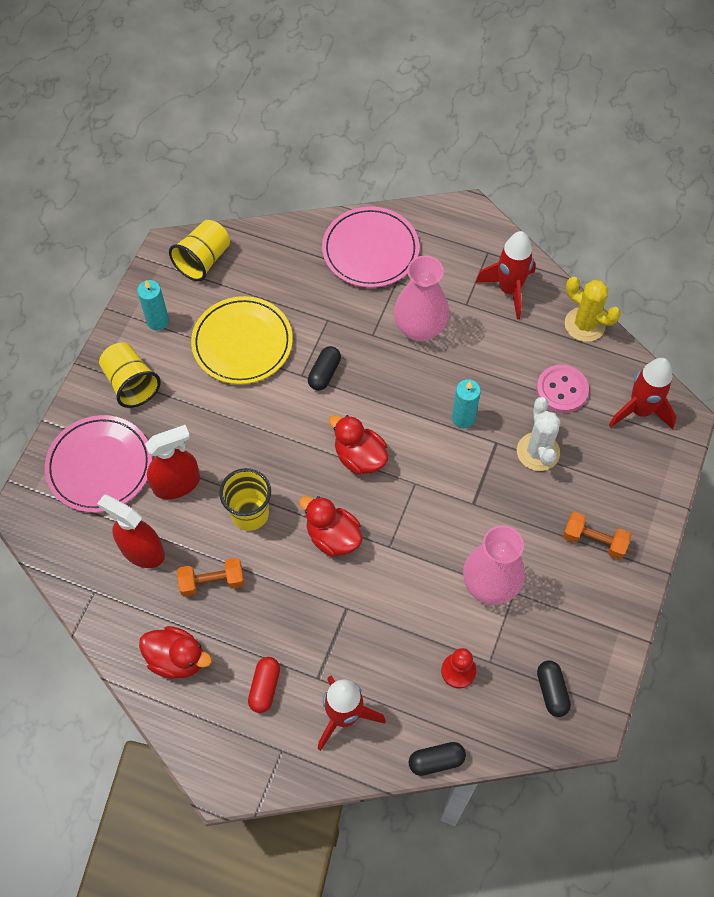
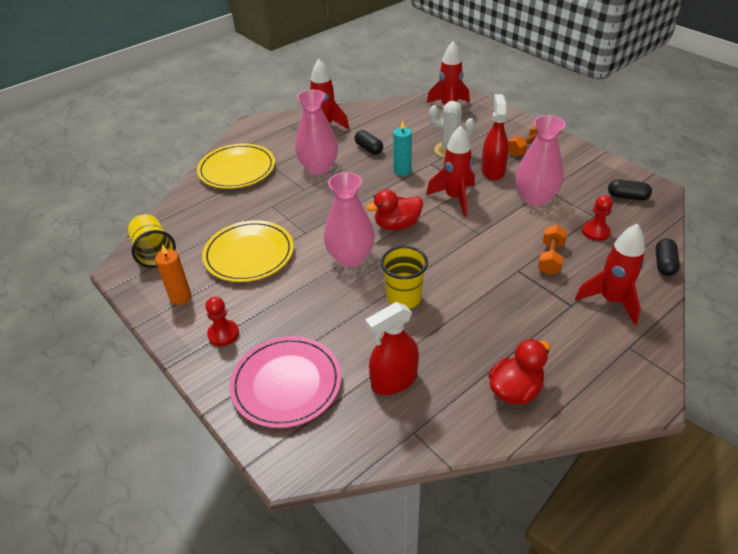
camera: 60 degrees left, 20 degrees down
(131, 383) = (223, 334): yellow cup -> red pawn
(158, 321) = (180, 297): turquoise candle -> orange candle
(176, 484) = (344, 335): red spray bottle -> red spray bottle (493, 171)
(212, 582) = (452, 342): orange dumbbell -> orange dumbbell (550, 258)
(265, 687) = (567, 339): red capsule -> none
(284, 437) = (350, 257): none -> pink vase
(324, 373) = (314, 220): black capsule -> black capsule (369, 149)
(333, 537) = (454, 259): red duck -> none
(370, 250) = (237, 169): pink plate -> yellow plate
(440, 496) = (455, 198): none -> red rocket
(562, 390) = (413, 129): pink button -> none
(584, 324) = (375, 108): yellow cactus -> none

